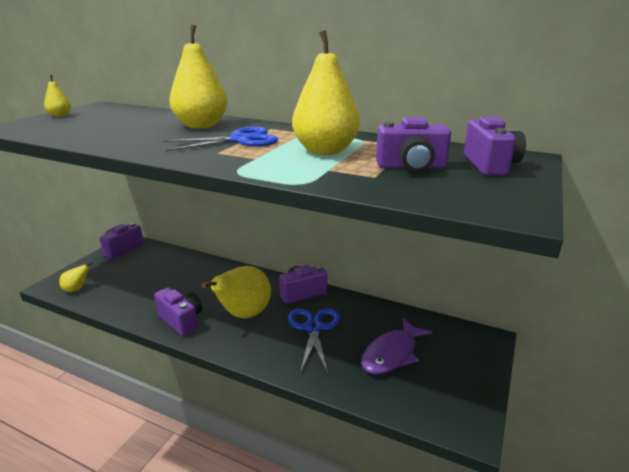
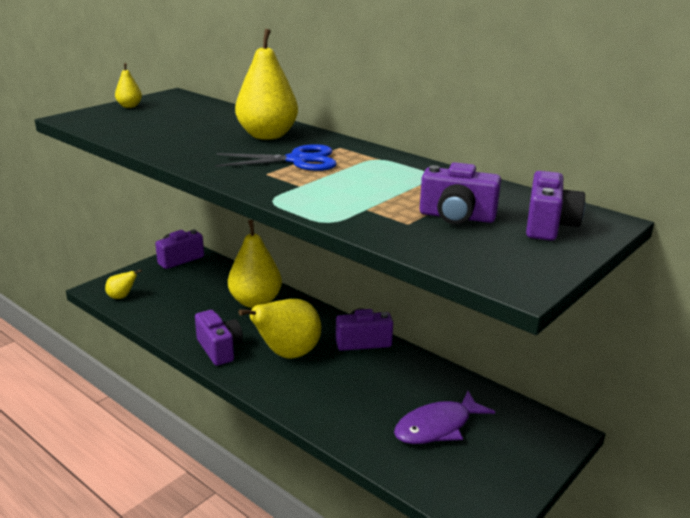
camera: 15 degrees right, 0 degrees up
(314, 328) = (360, 383): blue scissors -> none
(325, 151) = (379, 185): yellow pear -> yellow pear (255, 302)

